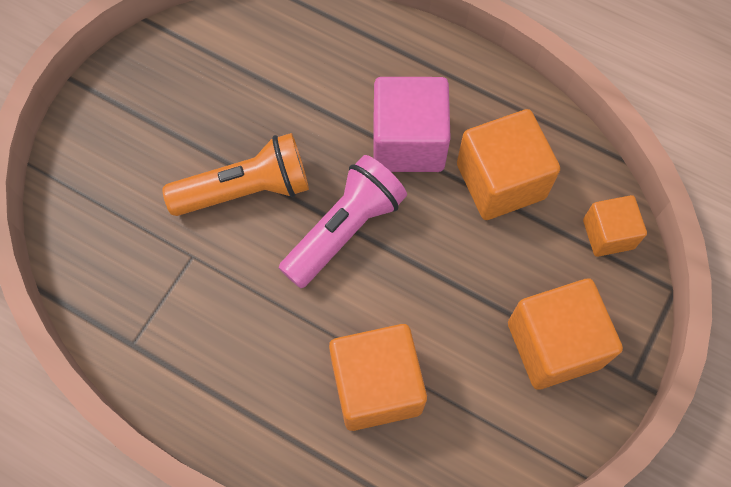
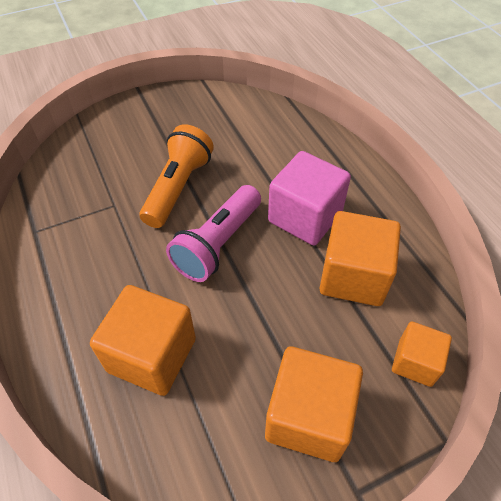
camera: 35 degrees right, 15 degrees down
(246, 190) = (178, 187): orange flashlight -> orange flashlight turned 90 degrees counterclockwise
(344, 230) = (218, 244): pink flashlight -> pink flashlight turned 135 degrees clockwise

